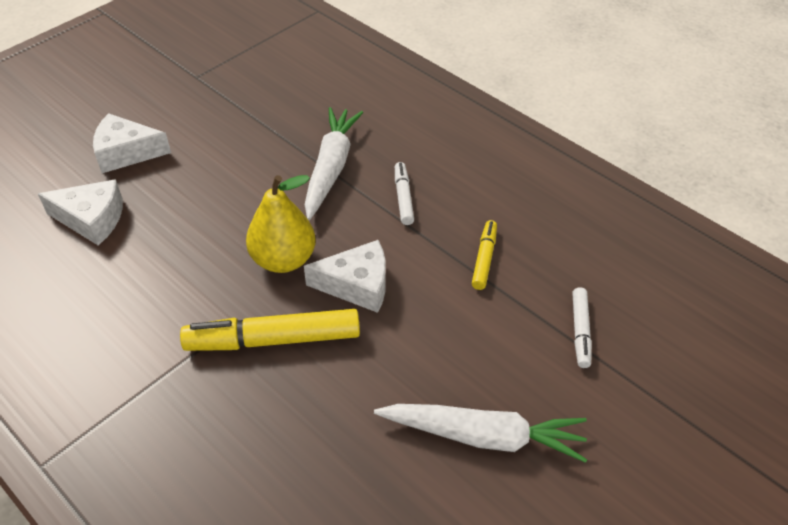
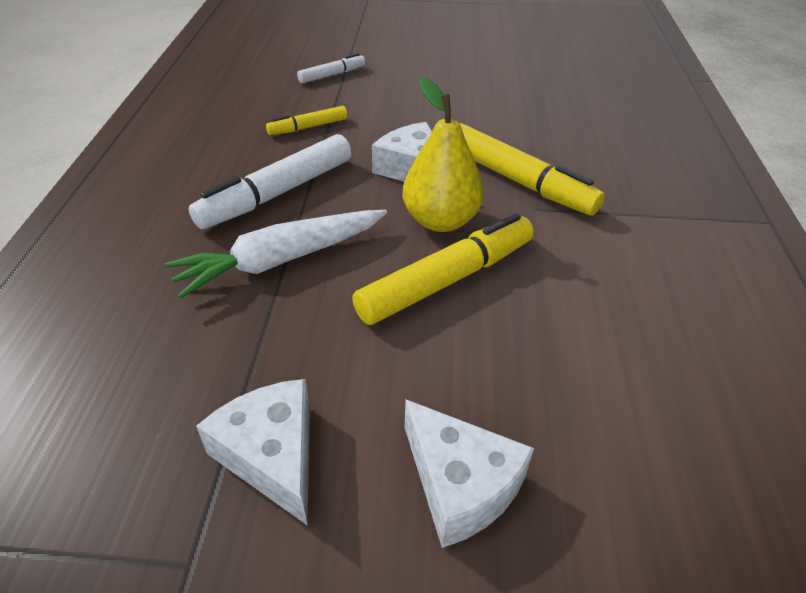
camera: 130 degrees left, 5 degrees down
(92, 219) = (592, 406): white cheese -> white cheese (272, 455)
(231, 225) = (446, 280): none -> yellow marker
(403, 197) = (277, 193): white marker -> white marker, size x1.89
(483, 436) = (458, 79): white carrot -> none

